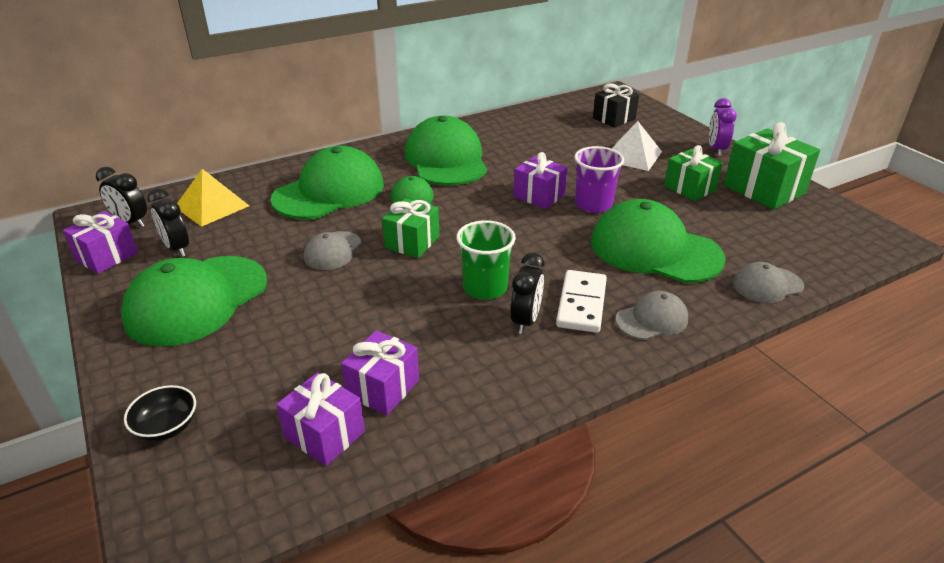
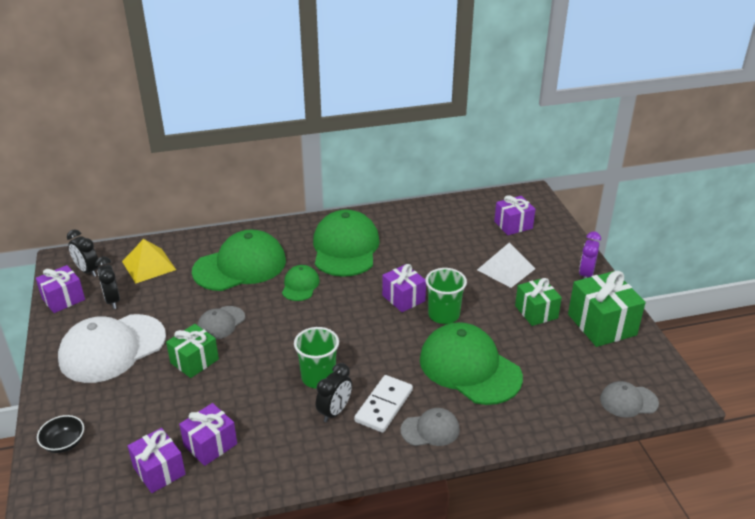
camera: 15 degrees right, 0 degrees up
(197, 300) = (112, 348): green cap -> white cap
(412, 242) = (283, 326): green gift -> green gift (194, 361)
(593, 205) = (443, 315): purple cup -> green cup
(614, 118) = (513, 225): black gift -> purple gift
(767, 285) = (542, 418): grey cap -> grey cap (628, 401)

